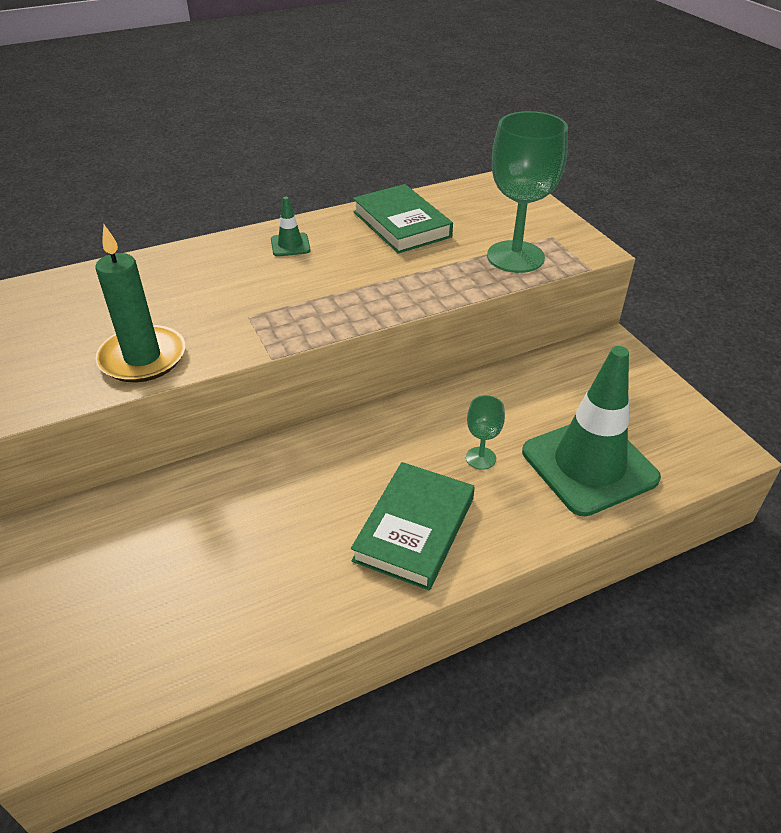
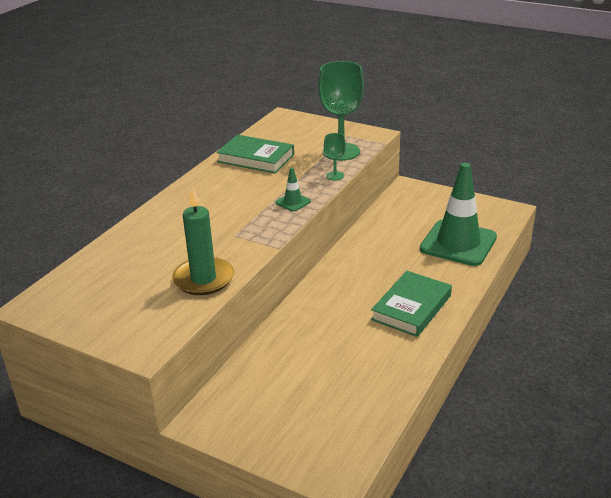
camera: 35 degrees left, 10 degrees down
(290, 245) = (204, 192): green traffic cone -> green traffic cone (293, 202)
(414, 529) = (411, 307): green book -> green book turned 45 degrees clockwise
(480, 458) = (405, 264): green goblet -> green goblet (335, 176)

